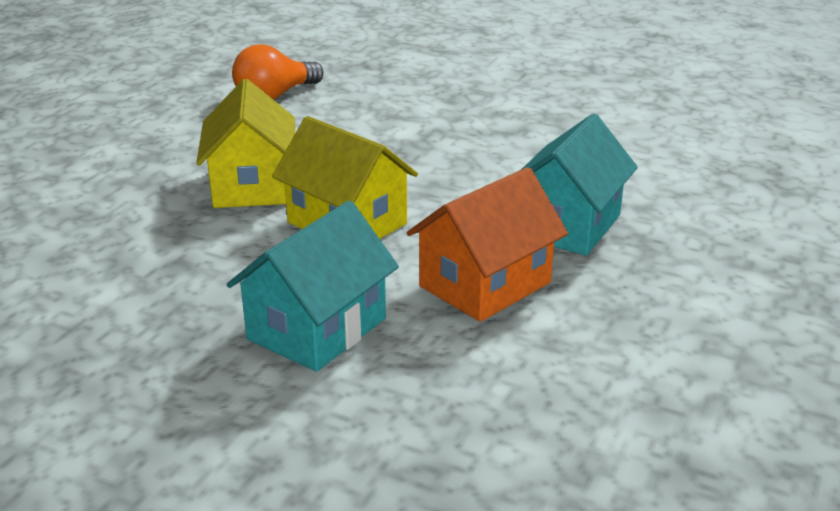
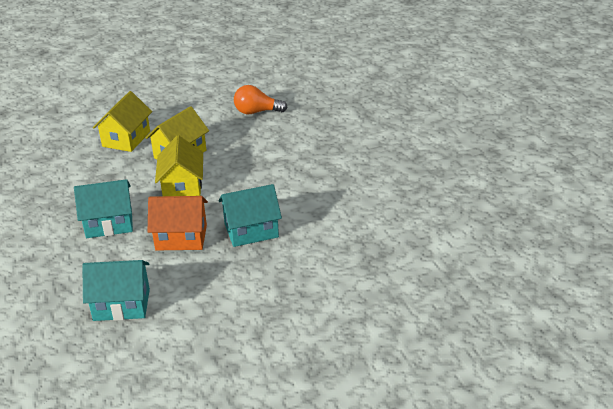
camera: 45 degrees right, 5 degrees up
(104, 204) = (126, 139): none -> yellow house
(592, 428) = (121, 304): none -> turquoise house

